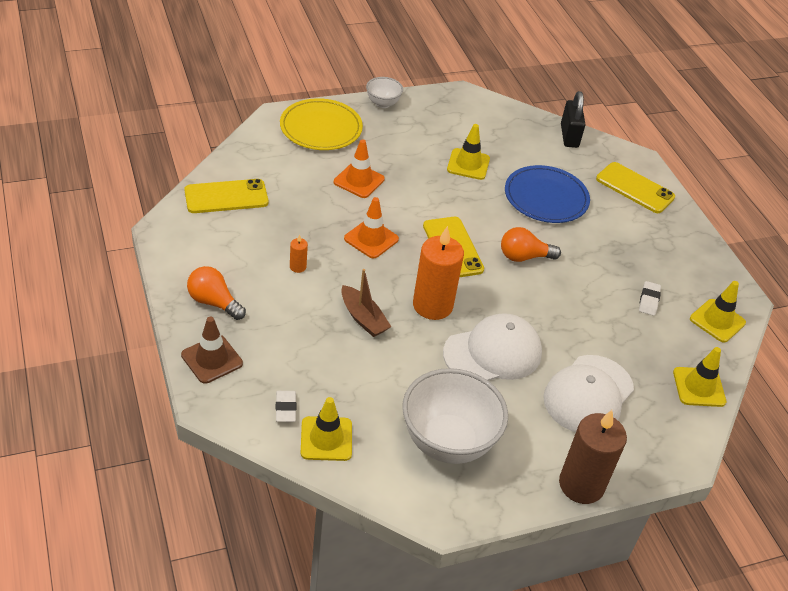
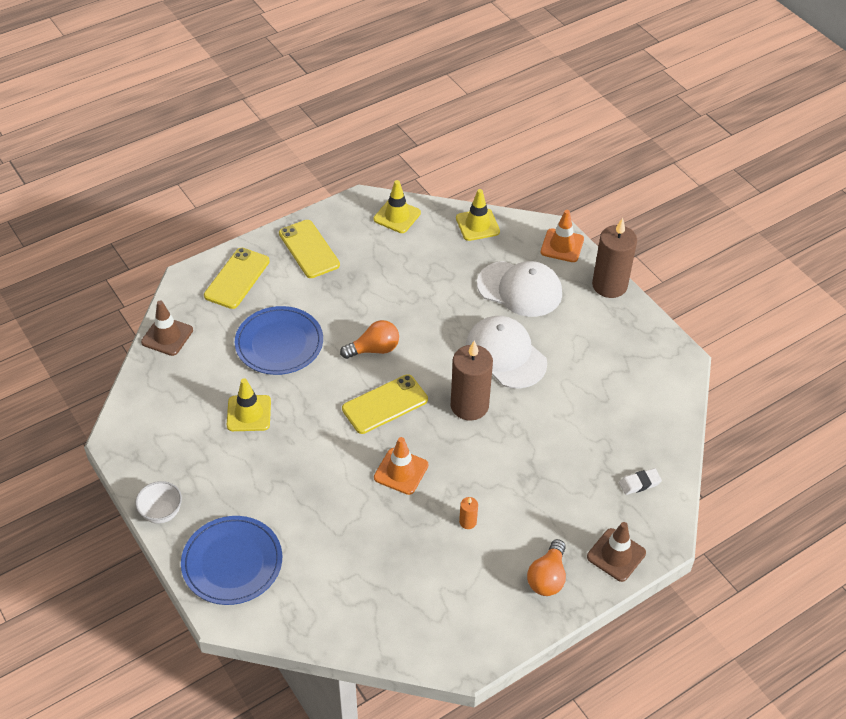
camera: 100 degrees left, 5 degrees up
(226, 197) = (390, 619): yellow phone -> yellow phone (309, 249)
(321, 128) = (232, 562): yellow plate -> blue plate
(326, 439) = (654, 447): yellow traffic cone -> none
(359, 181) = (314, 503): orange traffic cone -> orange traffic cone (562, 246)
(363, 318) = (510, 453): brown boat -> none
(432, 305) = (469, 405): orange candle -> brown candle
(448, 442) = (614, 368): white bowl -> none
(524, 257) = (374, 349): orange light bulb -> orange light bulb turned 90 degrees counterclockwise
(569, 136) = (167, 336): black padlock -> brown traffic cone
(649, 300) = (392, 259): white eraser -> none

